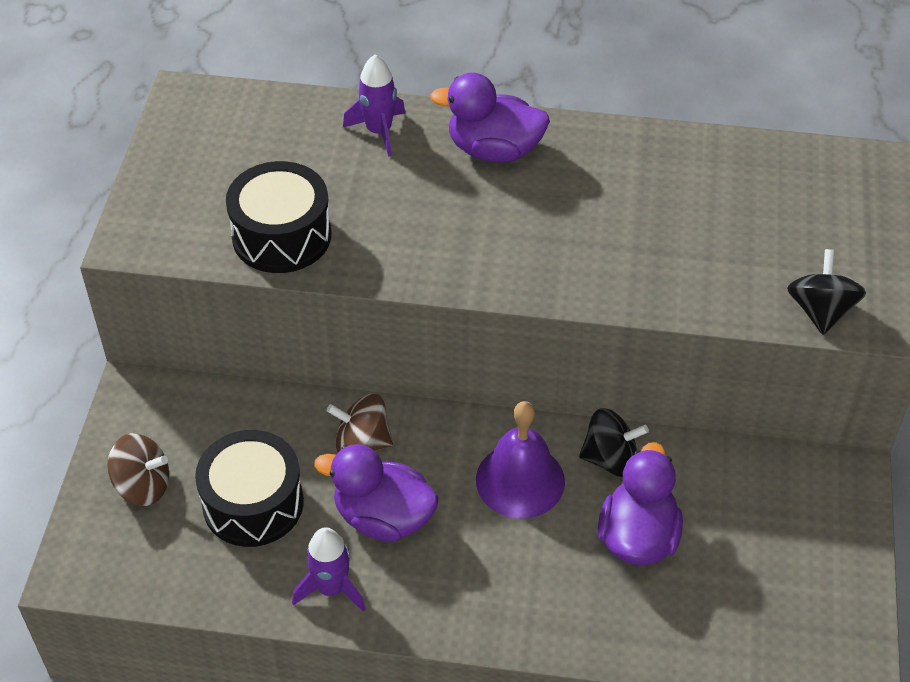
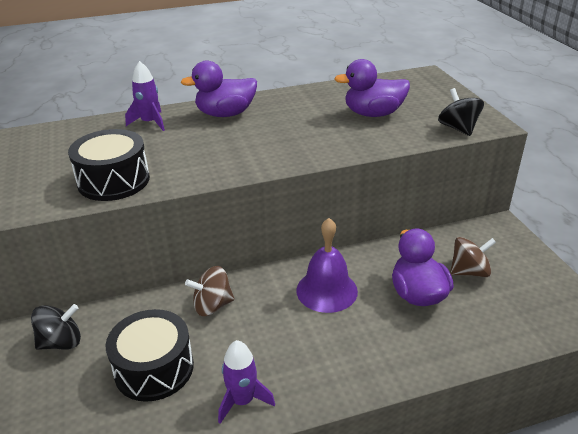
camera: 25 degrees left, 15 degrees down
(143, 486) = (61, 388): brown spinning top -> brown spinning top (469, 272)
(383, 517) = (252, 342): purple duck -> purple duck (373, 114)
(610, 459) = (371, 261): black spinning top -> black spinning top (61, 342)

